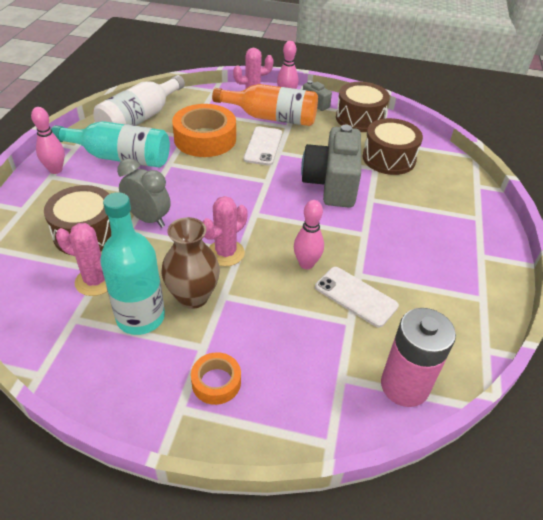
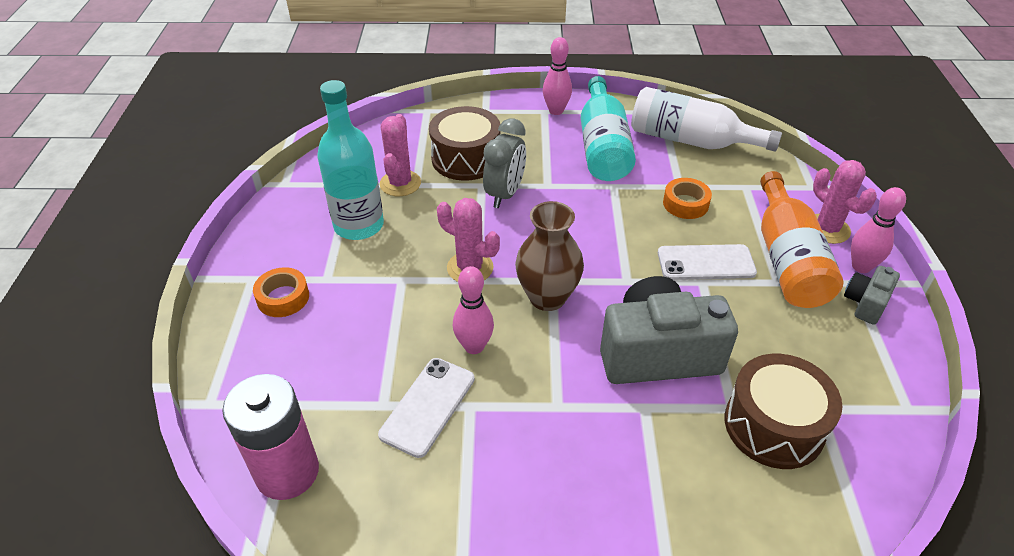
camera: 80 degrees right, 0 degrees up
(193, 296) = (395, 256): brown vase -> brown vase (547, 297)
(205, 139) = (685, 204): orange tape -> orange tape, size x0.52
(359, 118) = (873, 372): brown drum -> none

